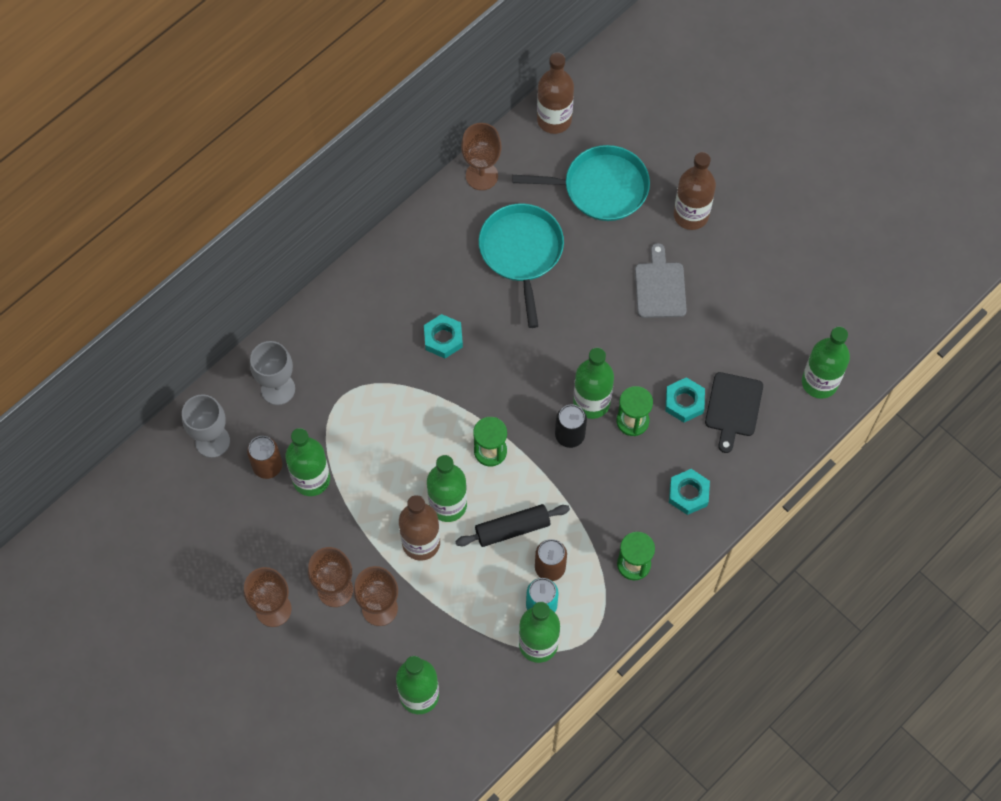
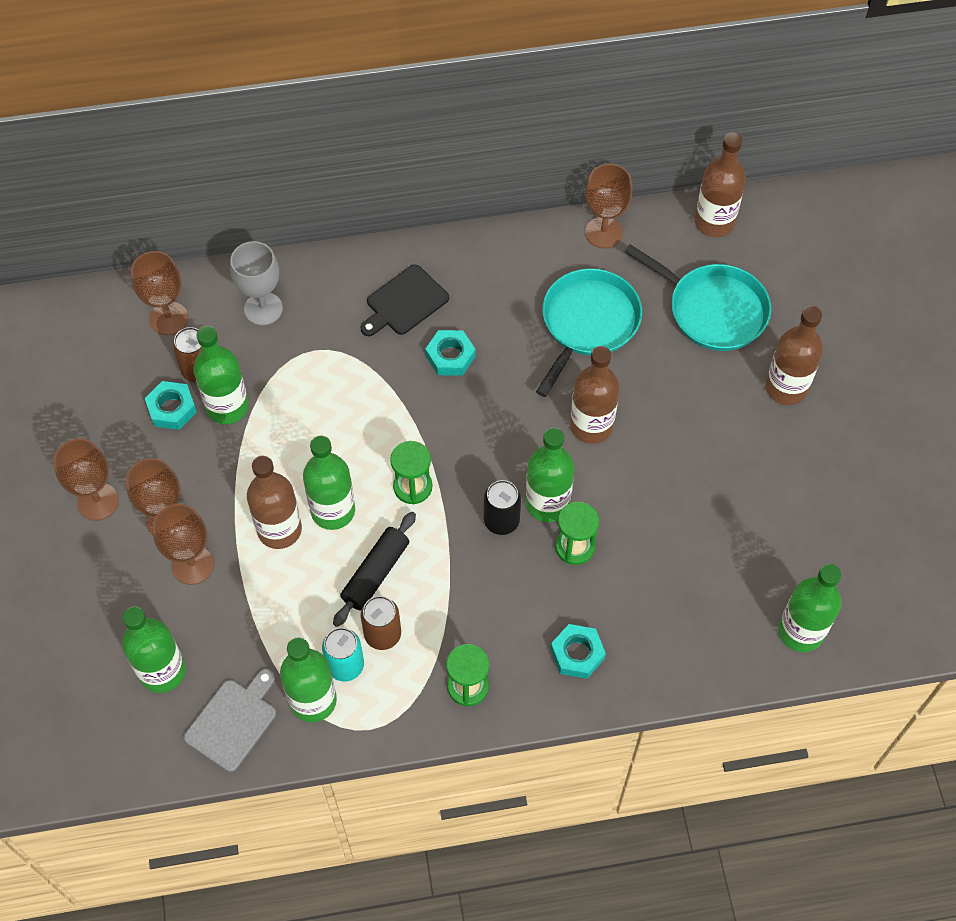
camera: 35 degrees right, 5 degrees down
(212, 441) = (168, 318): grey goblet -> brown goblet
(512, 529) = (376, 573): black rolling pin -> black rolling pin turned 75 degrees counterclockwise
(580, 327) = (591, 426): none -> brown bottle
(660, 287) = (701, 436): grey cutting board -> grey cutting board (233, 721)
(684, 402) = (642, 562): turquoise nut -> turquoise nut (172, 409)
(733, 408) = (688, 599): black cutting board -> black cutting board (404, 302)

